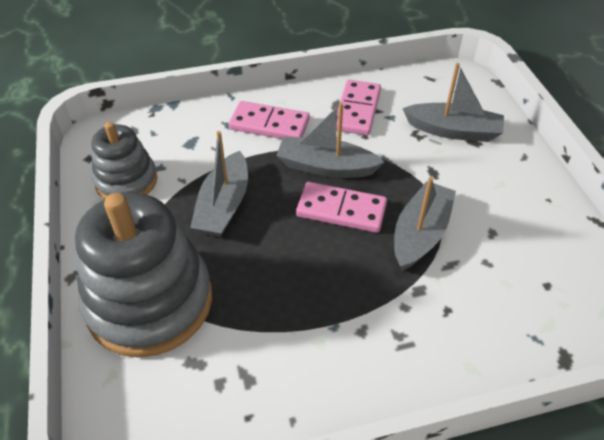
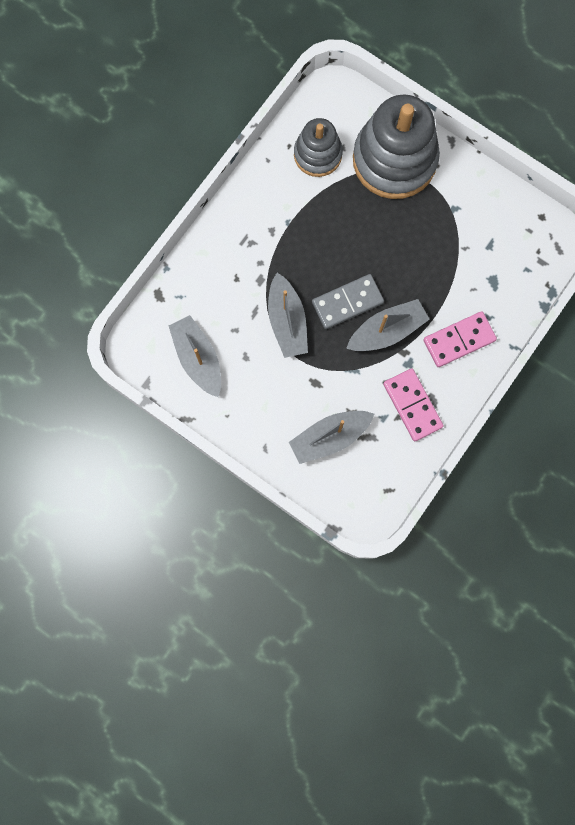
camera: 140 degrees right, 30 degrees up
(126, 181) = (497, 219): grey stacking toy -> grey stacking toy (317, 154)
(224, 205) = (419, 249): grey boat -> grey boat (198, 358)
(341, 210) = (347, 302): pink domino -> grey domino

